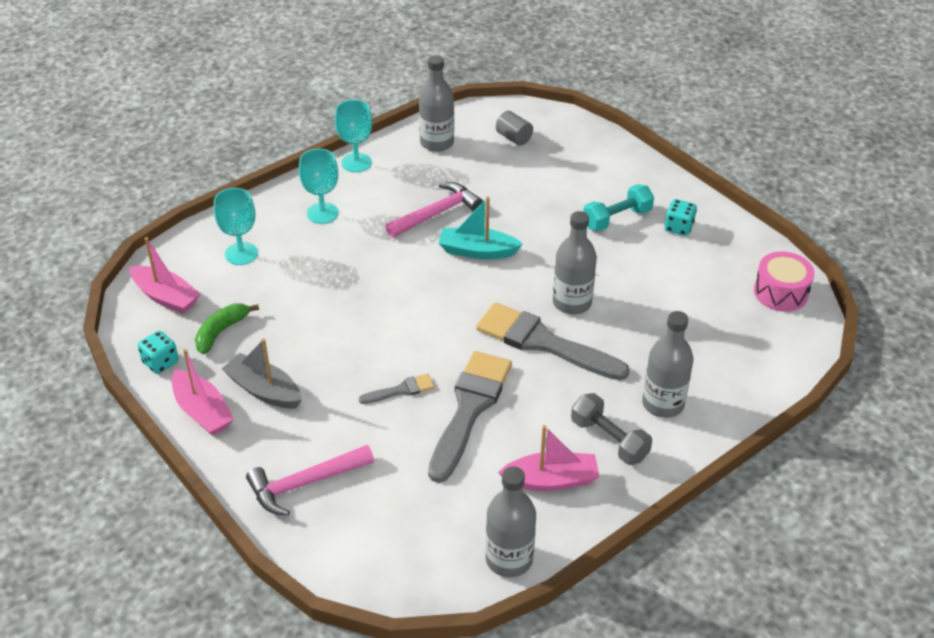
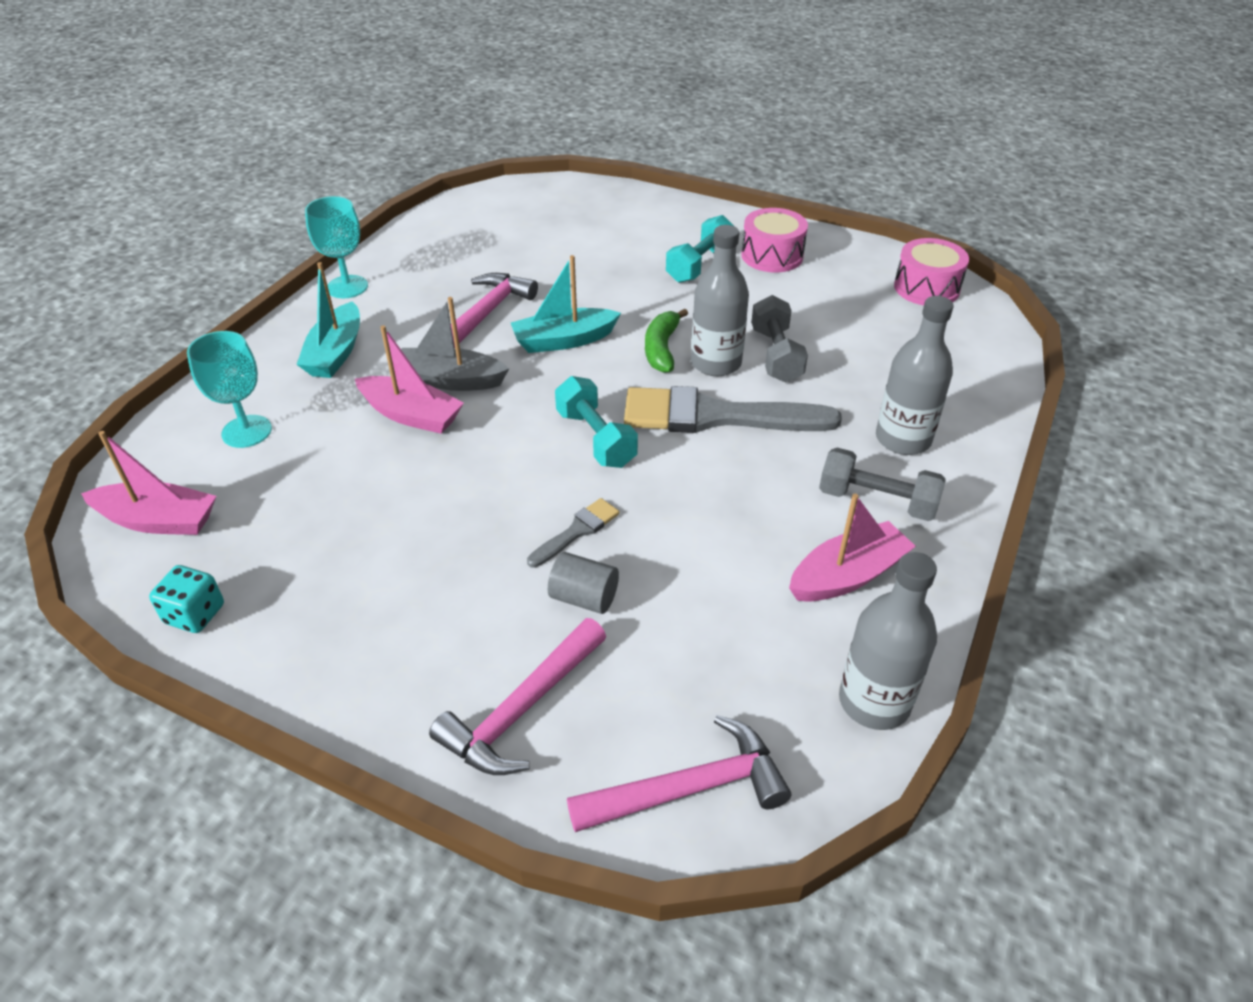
camera: 25 degrees left, 0 degrees up
(202, 411) = (301, 662): pink boat -> pink boat (411, 415)
(221, 331) = (271, 540): green banana -> green banana (662, 349)
(264, 390) = (381, 598): grey boat -> grey boat (450, 380)
(322, 213) = (336, 353): turquoise goblet -> turquoise boat
(369, 561) = (689, 788): none -> pink hammer
(437, 143) = (436, 242): grey bottle -> none
(452, 331) = (596, 438): none -> turquoise dumbbell
(469, 409) = (682, 524): grey brush -> none
(514, 138) = (525, 216): grey cylinder -> grey cylinder (584, 598)
(620, 310) = (776, 355): none -> grey dumbbell
(678, 227) = (772, 256): turquoise dice -> pink drum

